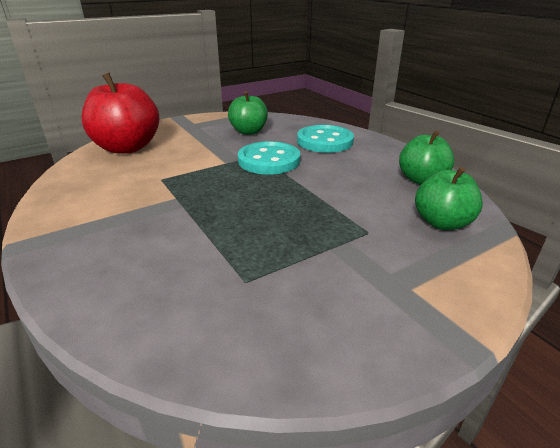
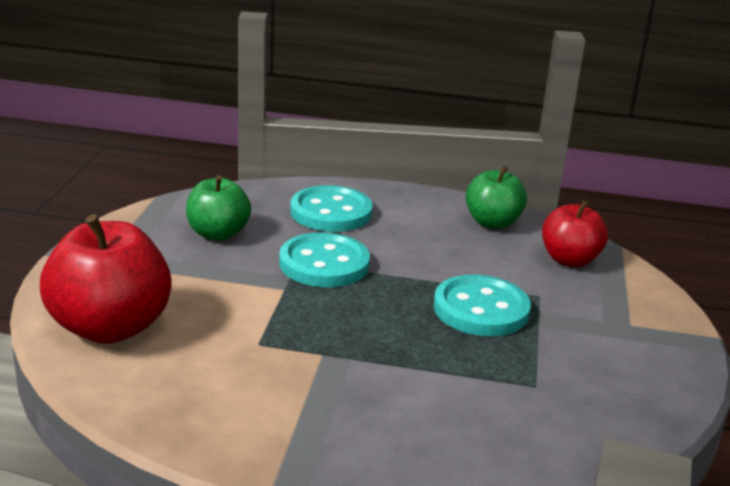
camera: 50 degrees left, 5 degrees down
(308, 219) = (481, 309): none -> turquoise button
(442, 222) = (569, 260): green apple -> red apple

